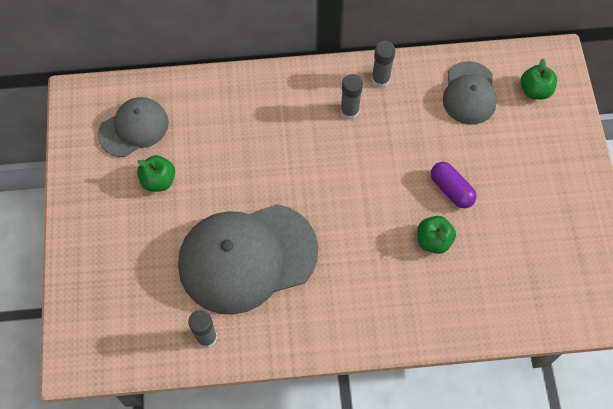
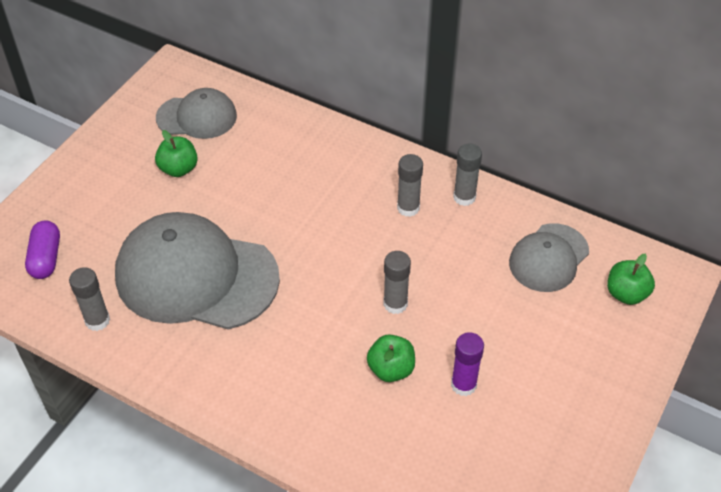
camera: 35 degrees right, 15 degrees down
(399, 191) = (395, 304): none -> grey glue stick
(451, 190) = (451, 334): purple capsule -> purple capsule (46, 258)
(486, 221) = (463, 385): none -> purple glue stick

